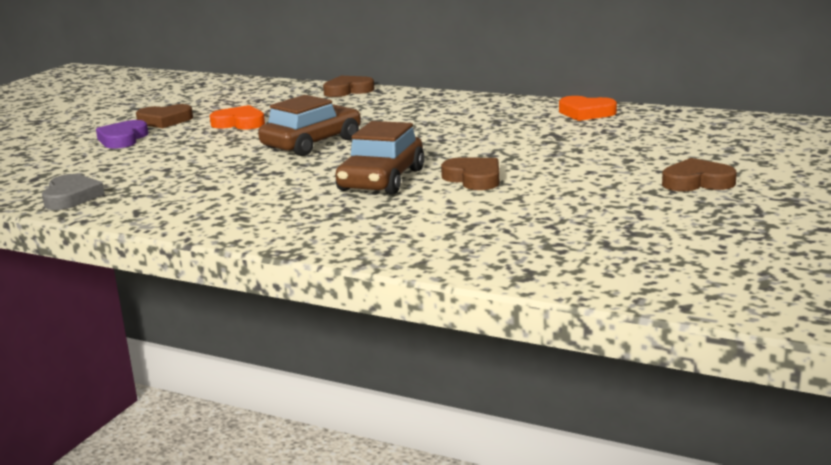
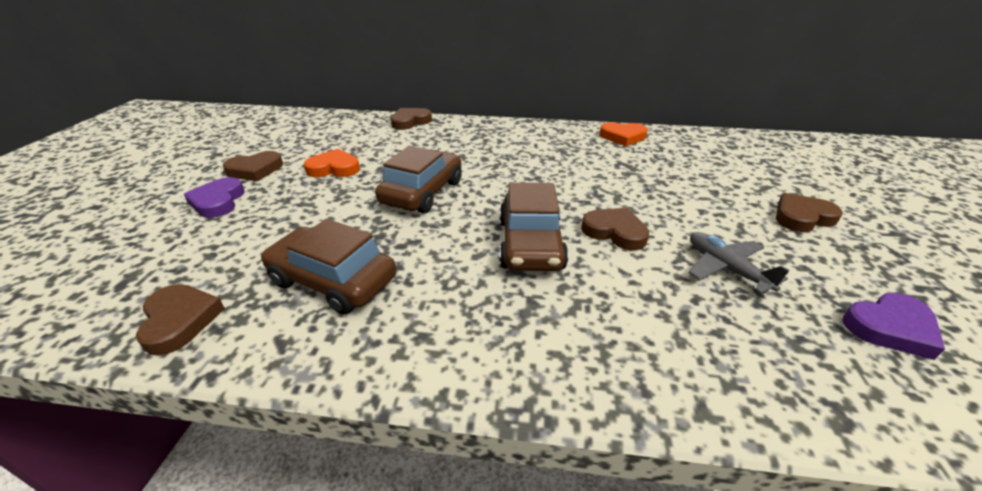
camera: 20 degrees left, 15 degrees up
(71, 197) = (180, 321): grey heart -> brown heart
(193, 187) = (333, 280): none -> brown car
(552, 206) = (726, 268): none -> grey plane
(653, 245) = (890, 328): none -> purple heart

